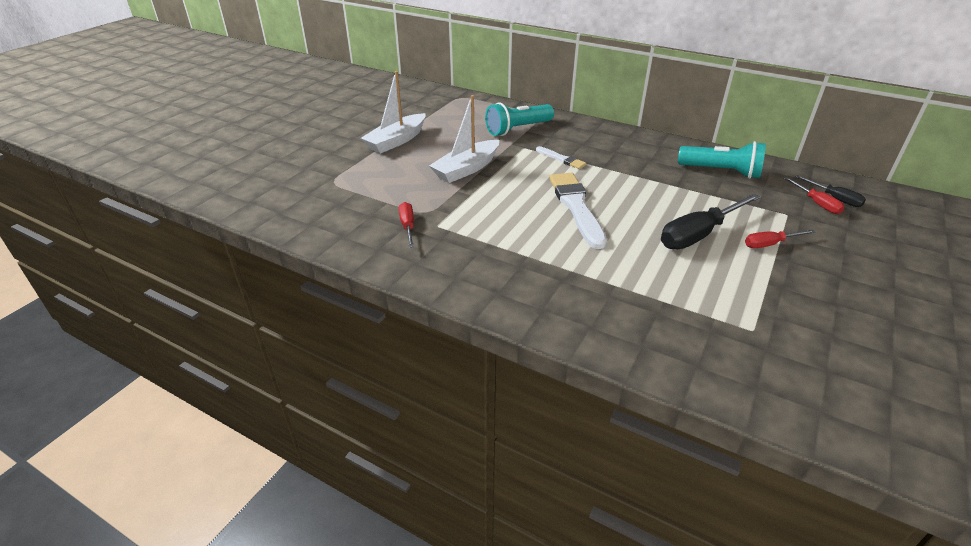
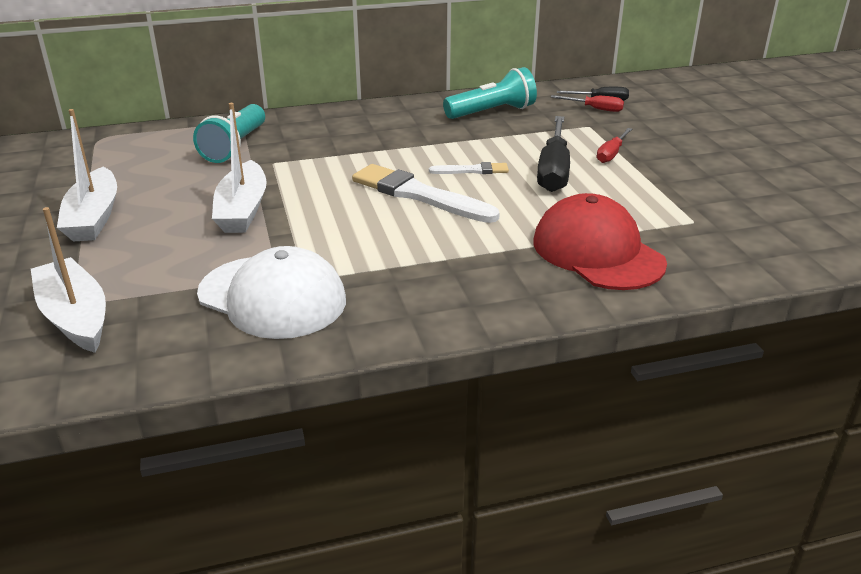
camera: 45 degrees left, 5 degrees down
(319, 189) = (75, 317): none -> white boat
(407, 226) = (272, 297): red screwdriver -> white cap
(561, 159) = (332, 158): white brush -> white brush (472, 170)
(634, 307) = (597, 252): none -> red cap

